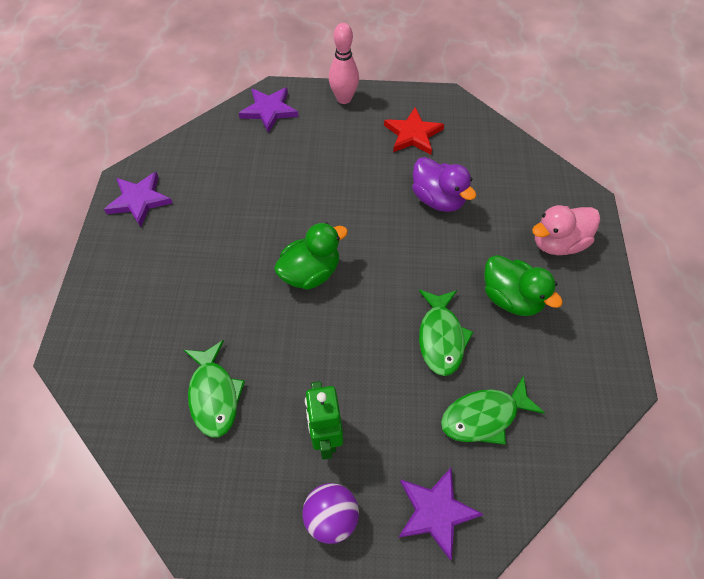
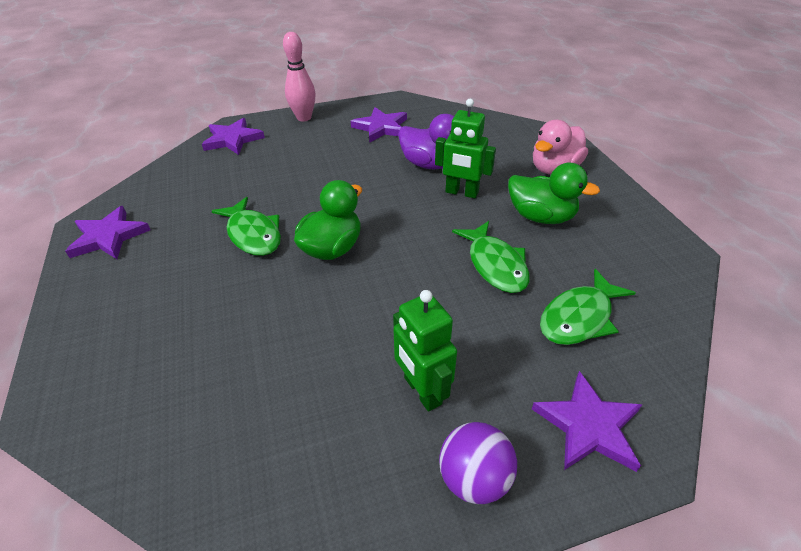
camera: 20 degrees left, 15 degrees down
(214, 395) = (266, 394): green fish -> green fish (253, 234)
(413, 134) = (381, 127): red star -> purple star
(451, 245) = (461, 192): none -> green robot

